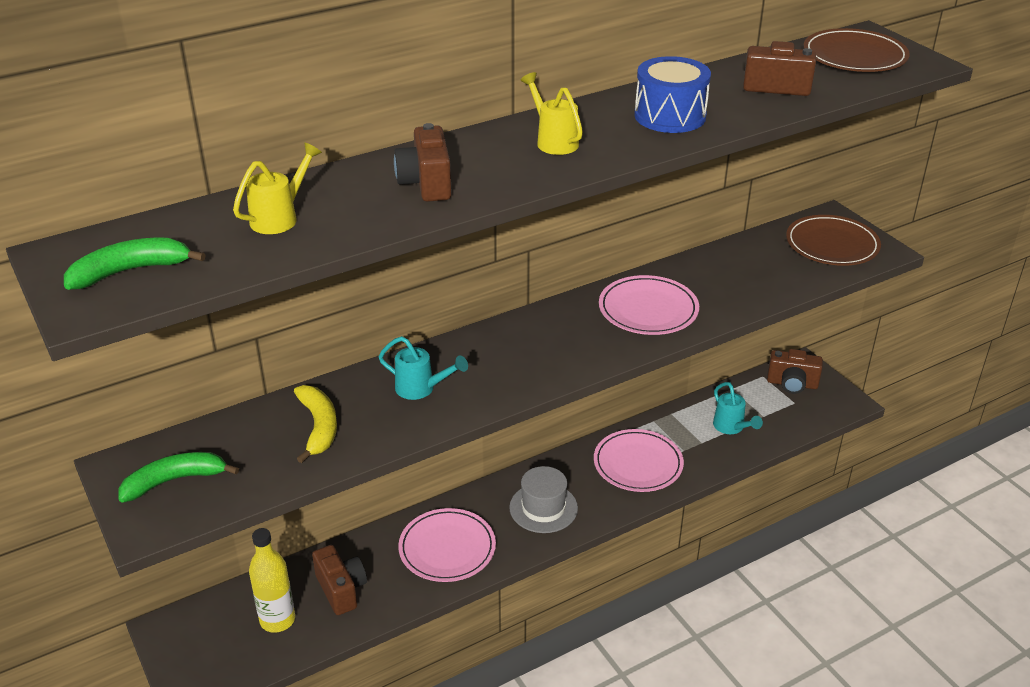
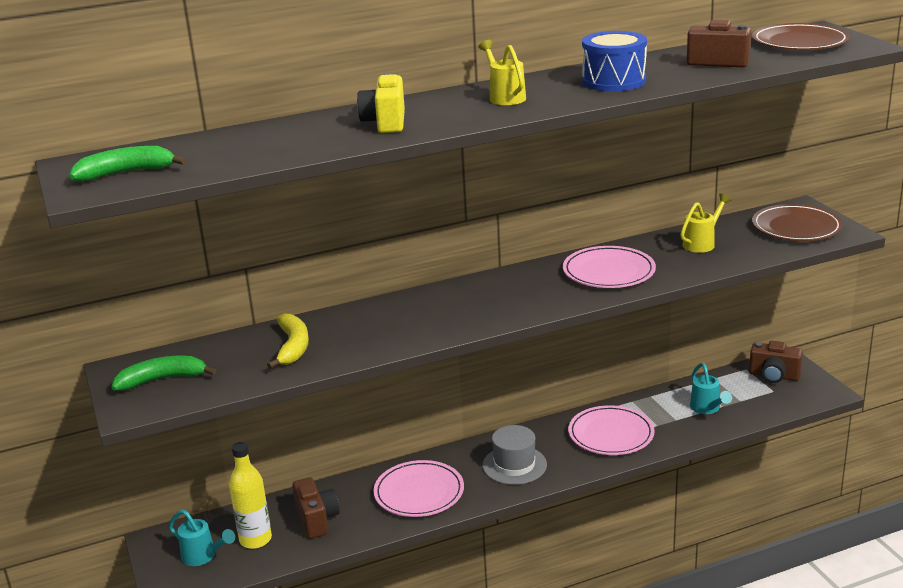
camera: 10 degrees right, 10 degrees down
(280, 217) = (257, 142): yellow watering can -> yellow watering can (702, 243)
(421, 389) = (389, 323): turquoise watering can -> turquoise watering can (203, 556)
(426, 183) = (385, 123): brown camera -> yellow camera

